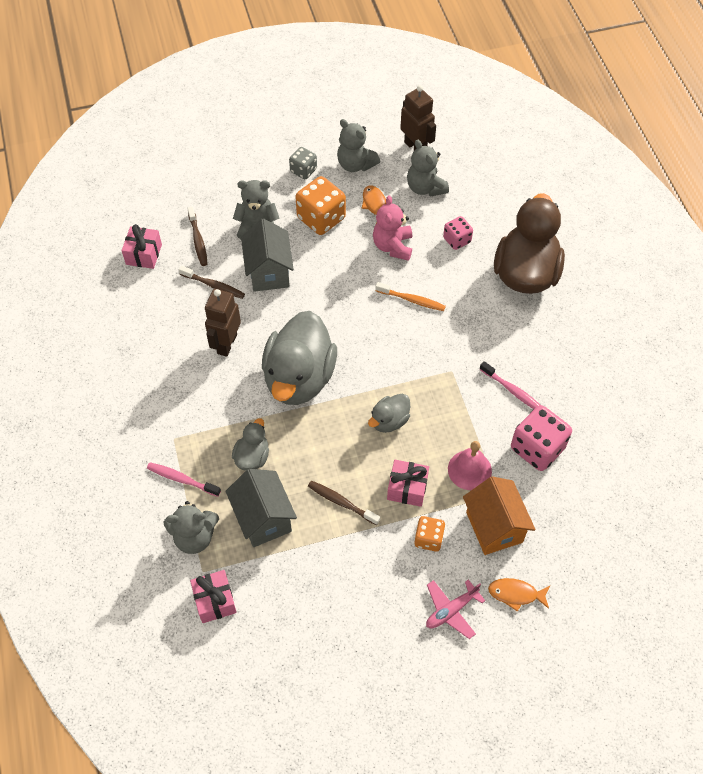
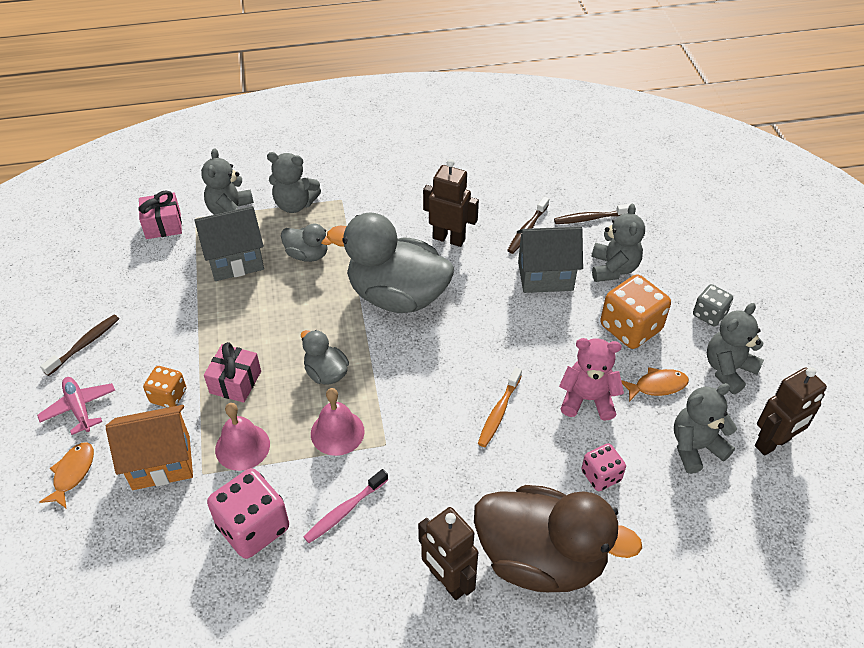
camera: 95 degrees right, 10 degrees down
(144, 254) = (570, 178): pink gift -> none
(182, 479) = (295, 204): pink toothbrush -> grey teddy bear
(341, 502) = (235, 323): brown toothbrush -> brown toothbrush (85, 344)
(446, 404) = (337, 432): none -> pink bell
(552, 324) = (447, 581): none -> brown robot

